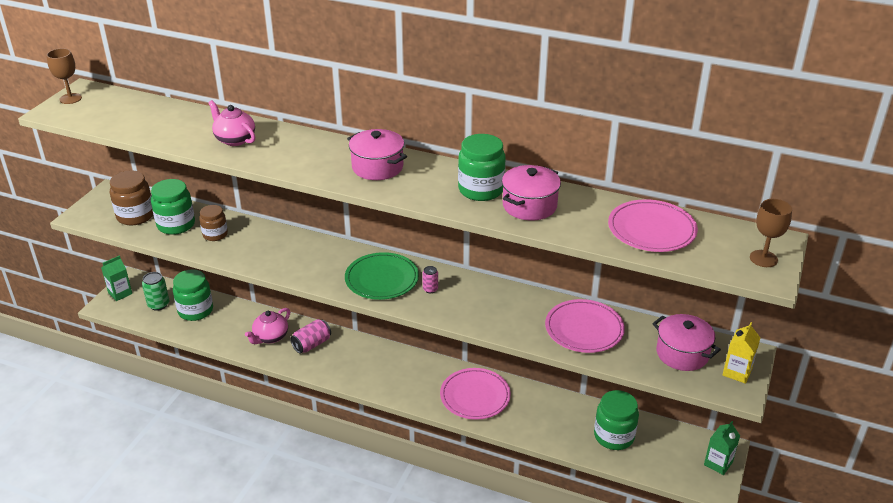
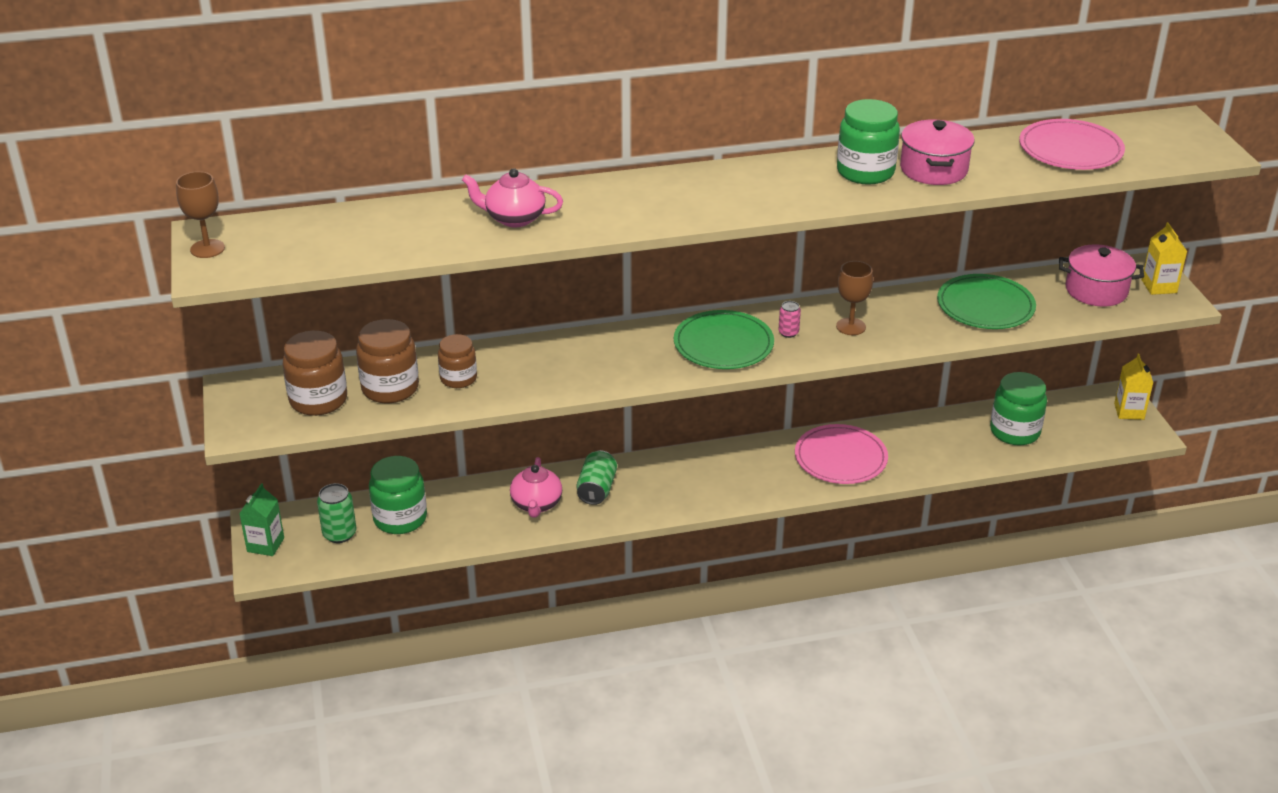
camera: 35 degrees left, 0 degrees up
(176, 225) = (390, 388): green jar -> brown jar
(312, 344) = (596, 489): pink can -> green can
(377, 167) = (726, 189): pink pot -> none
(584, 329) = (985, 306): pink plate -> green plate
(718, 463) = (1129, 411): green carton -> yellow carton
(763, 258) = (1192, 139): brown goblet -> brown goblet (851, 326)

